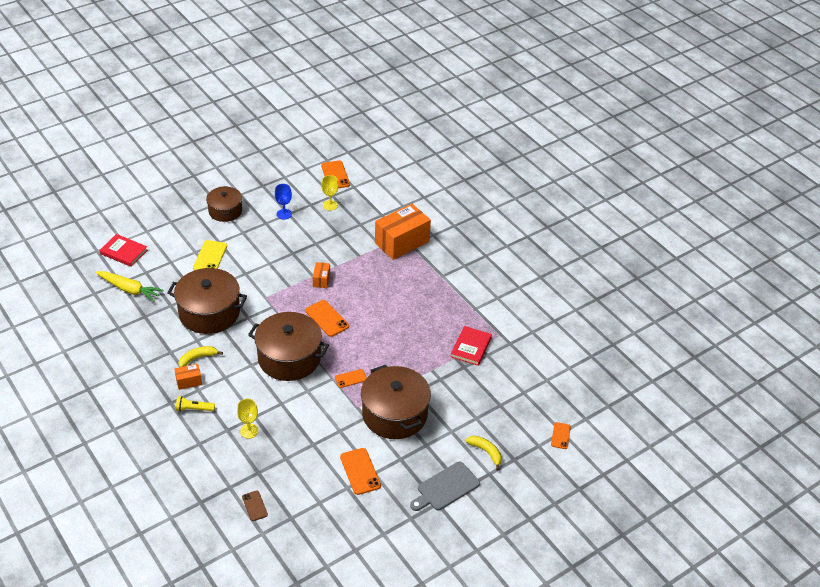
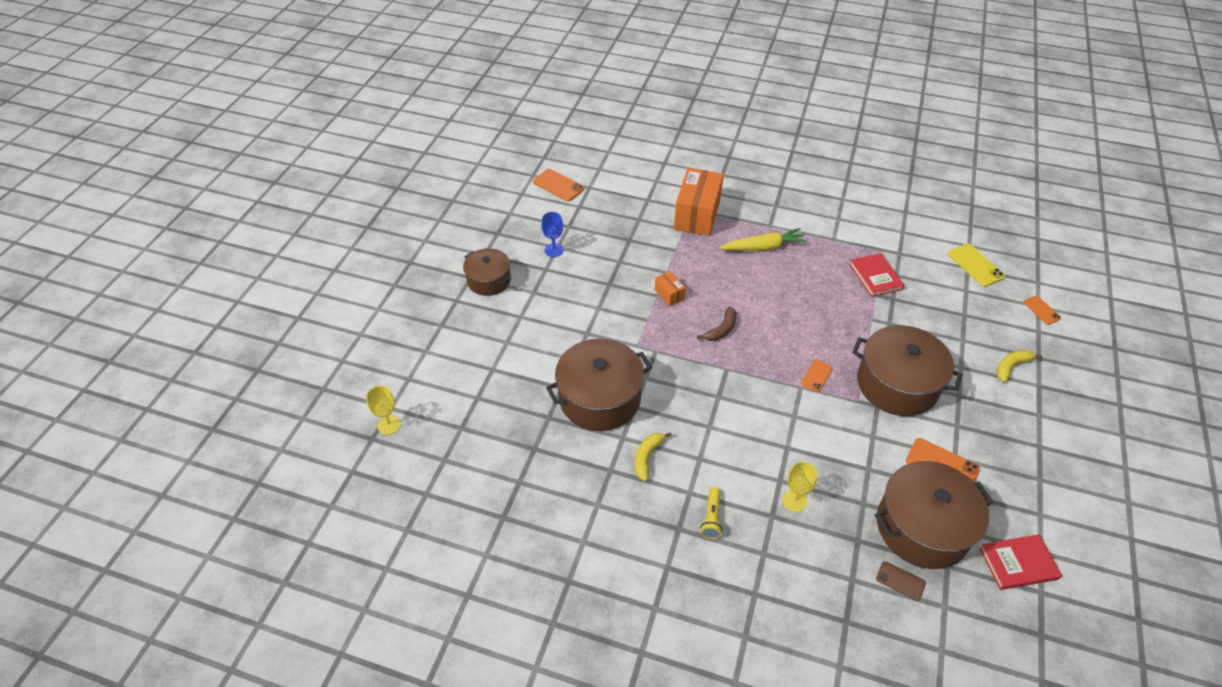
camera: 35 degrees left, 5 degrees up
(124, 252) = (425, 390): red book -> red book (1018, 563)
(129, 289) = (481, 429): yellow carrot -> yellow carrot (763, 247)
(189, 381) = (669, 490): orange box -> none
(194, 409) = (711, 518): yellow flashlight -> yellow flashlight turned 45 degrees counterclockwise
(210, 257) = (530, 338): yellow phone -> yellow phone (975, 265)
(289, 358) = (736, 394): brown pot -> brown pot (922, 527)
(327, 318) = (721, 329): orange phone -> brown banana
(330, 205) = (588, 217): yellow goblet -> yellow goblet (389, 425)
(446, 488) = (1026, 425): grey cutting board -> none
(486, 452) = (1011, 367): yellow banana -> yellow banana turned 45 degrees counterclockwise

